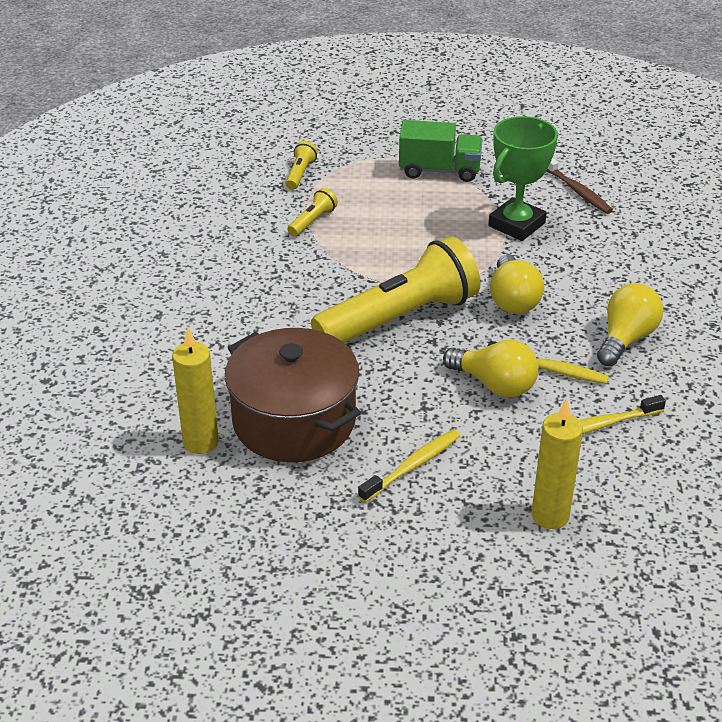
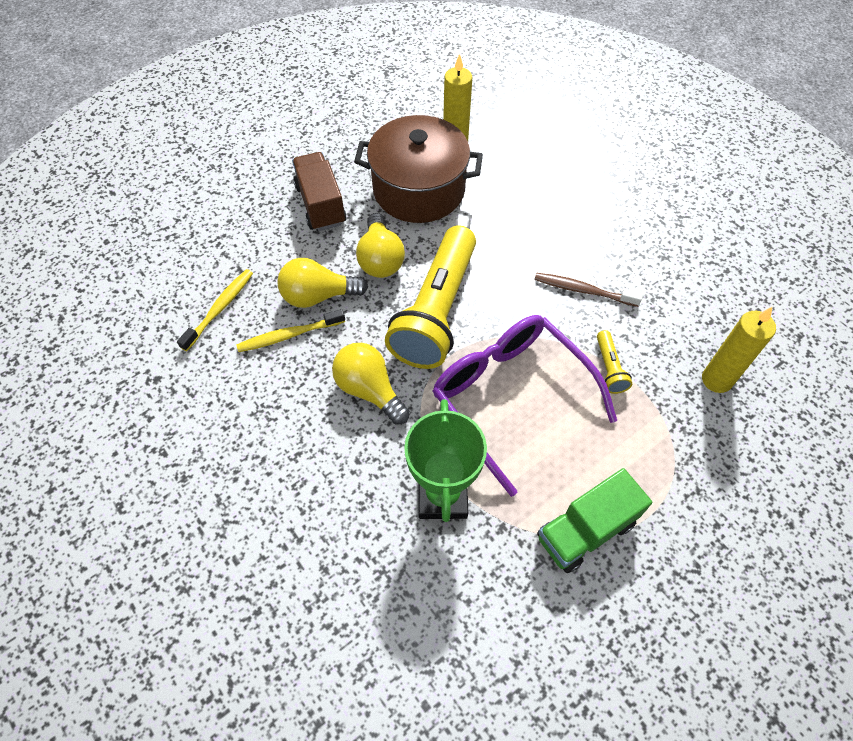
camera: 140 degrees right, 20 degrees up
(300, 174) = (692, 423): yellow flashlight -> none
(406, 243) = (511, 397): none -> purple glasses
(412, 466) = (320, 204): yellow toothbrush -> brown truck
(550, 516) = (213, 222): yellow candle -> yellow candle (716, 380)
(577, 191) = (428, 604): brown toothbrush -> brown toothbrush (583, 290)
(626, 339) = (249, 407): yellow light bulb -> yellow light bulb (380, 259)

